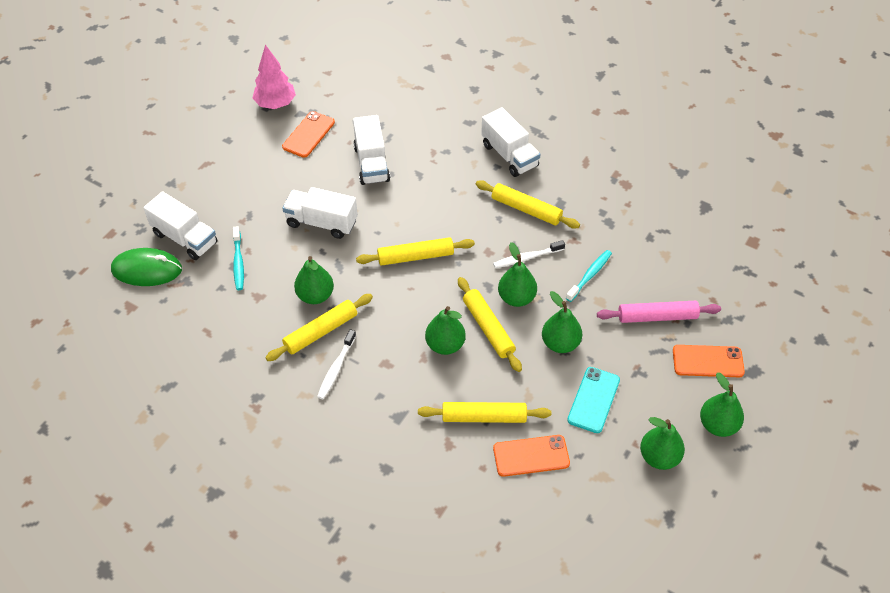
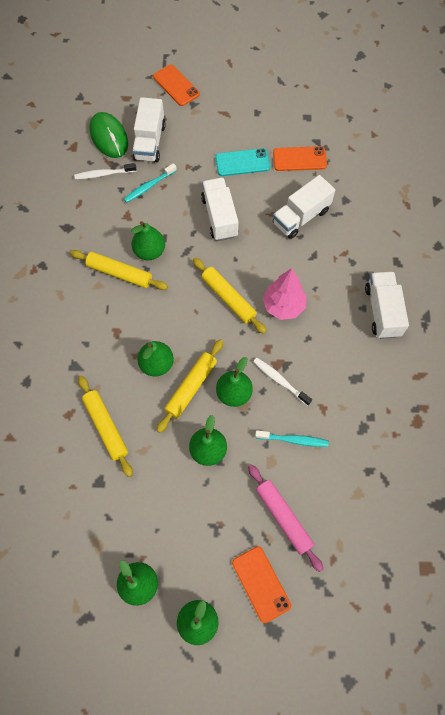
camera: 60 degrees right, 15 degrees up
(275, 104) = (314, 120): pink tree -> pink tree (283, 306)
(336, 368) = (93, 301): white toothbrush -> white toothbrush (104, 174)
(509, 155) = (382, 311): white truck -> white truck turned 150 degrees clockwise
(526, 209) = (331, 354): yellow rolling pin -> none
(531, 456) = (89, 480): orange phone -> orange phone (176, 85)
(593, 400) = (167, 503): turquoise phone -> turquoise phone (242, 162)

